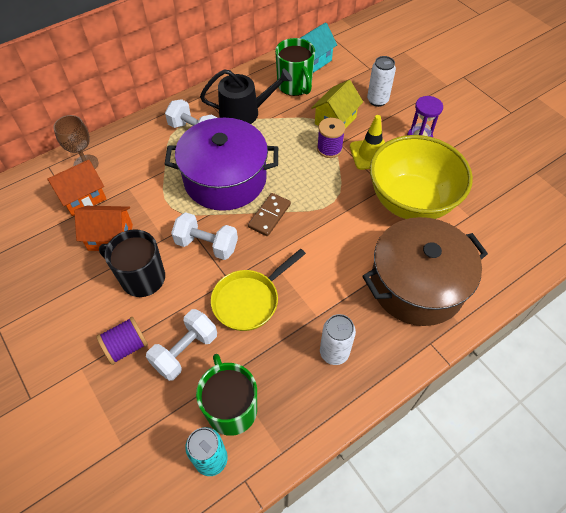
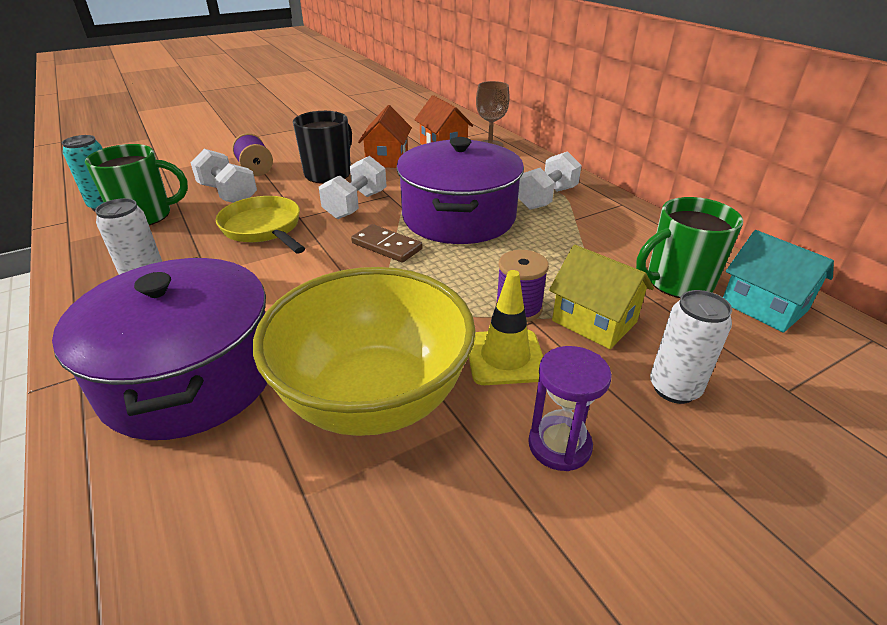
camera: 95 degrees right, 20 degrees down
(244, 112) = (593, 233): black watering can -> none
(417, 284) = (190, 376): brown pot -> purple pot

